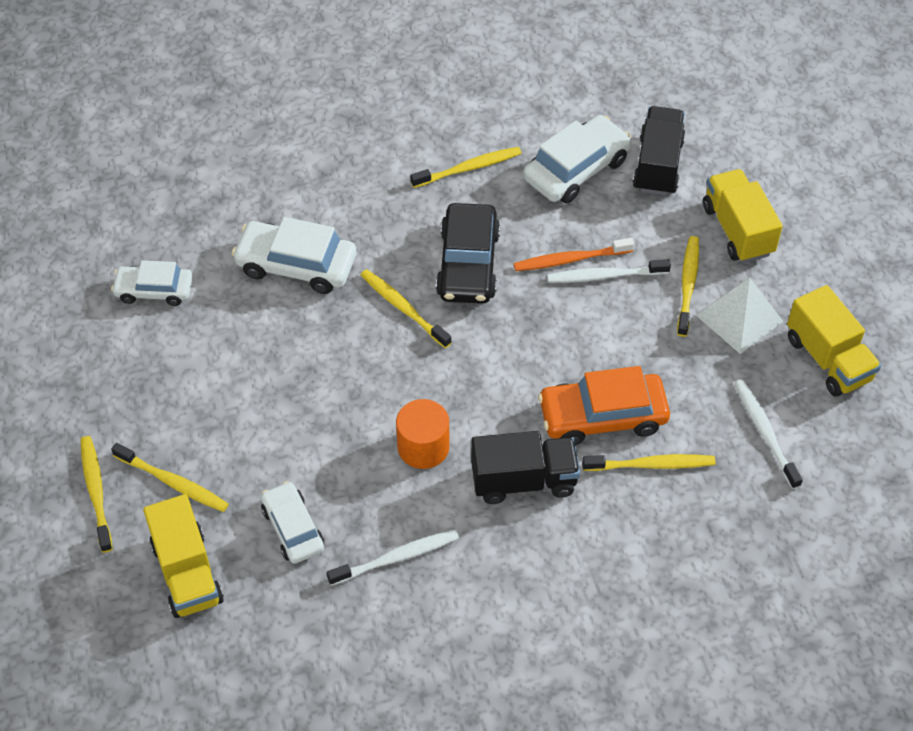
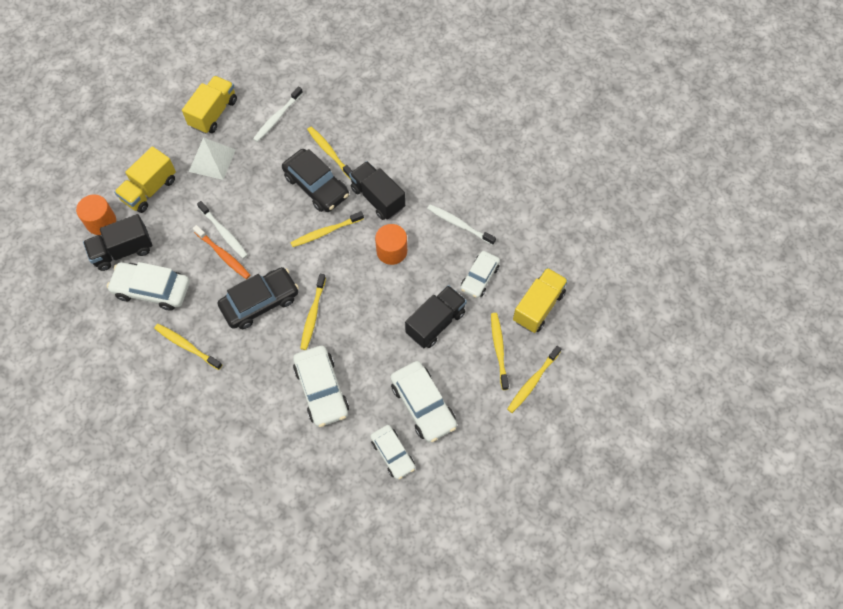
camera: 125 degrees left, 10 degrees up
(182, 354) = (423, 405): none -> white car
(274, 434) = (435, 323): none -> black truck
(602, 417) = (316, 186): orange car -> black car
(688, 285) = (204, 193): yellow toothbrush -> yellow toothbrush (325, 232)
(720, 162) = (101, 222): none -> orange cylinder

